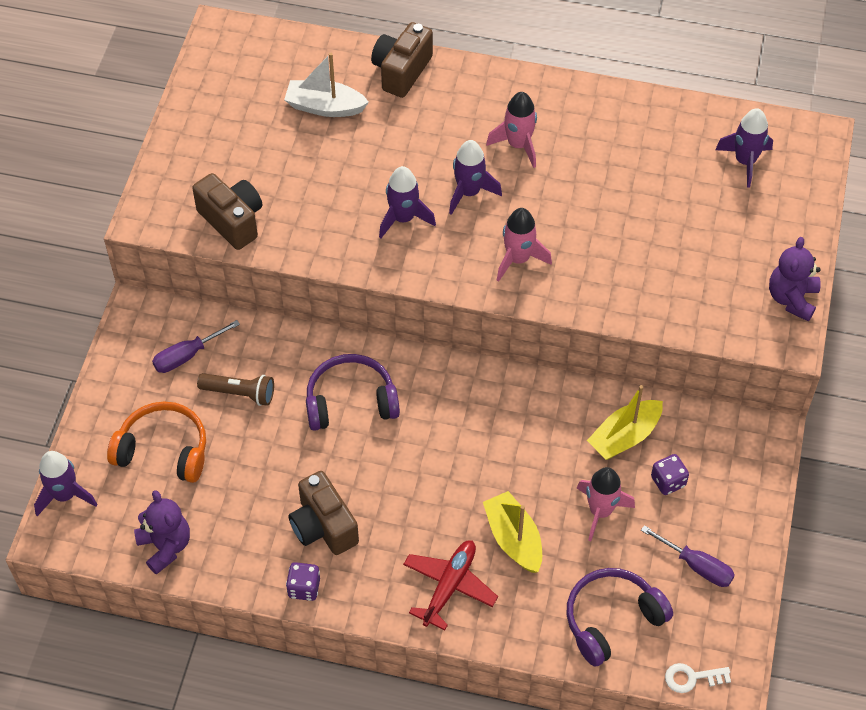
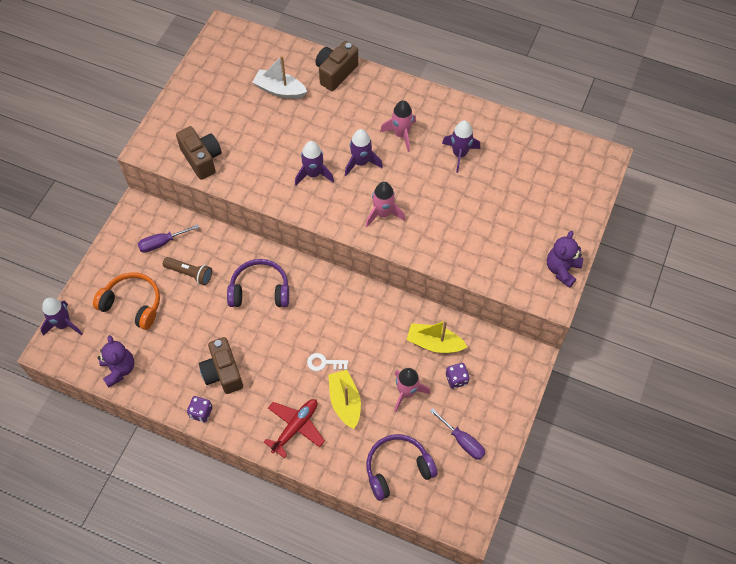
camera: 10 degrees right, 5 degrees up
(624, 436) = (434, 343): yellow boat -> yellow boat turned 45 degrees clockwise
(691, 678) = (442, 518): white key -> white key (324, 363)
(745, 161) = (551, 168): purple rocket -> purple rocket (459, 154)

